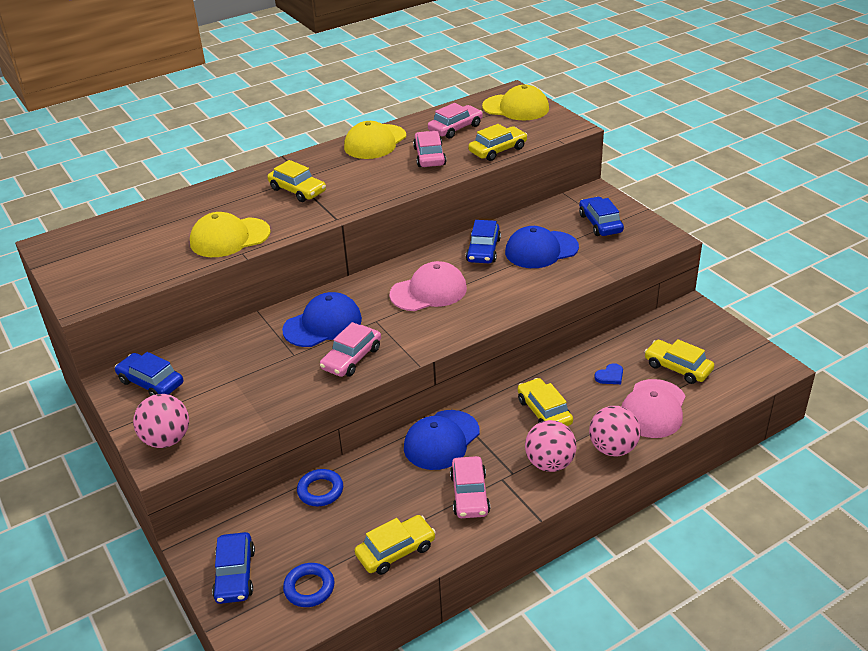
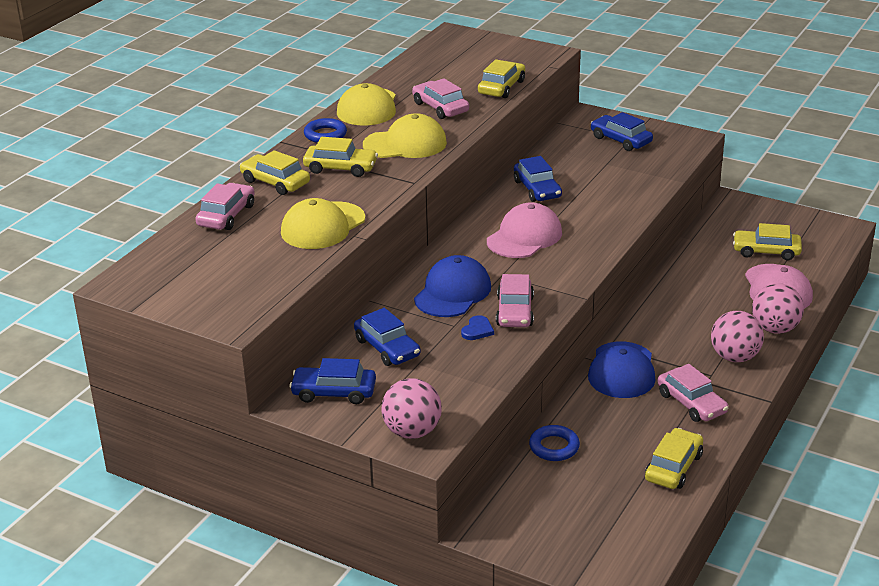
camera: 30 degrees left, 5 degrees down
(235, 574) = (548, 539): blue car -> blue car (387, 348)
(309, 588) = (628, 522): blue ring -> blue ring (325, 135)
(455, 128) = (435, 77): pink car -> pink car (226, 215)
(516, 108) = (474, 47): yellow cap -> yellow cap (405, 144)
(541, 250) = (591, 175): blue cap -> none
(544, 412) = (689, 319): yellow car -> yellow car (275, 182)
(610, 376) = (716, 274): blue heart -> blue heart (477, 330)

